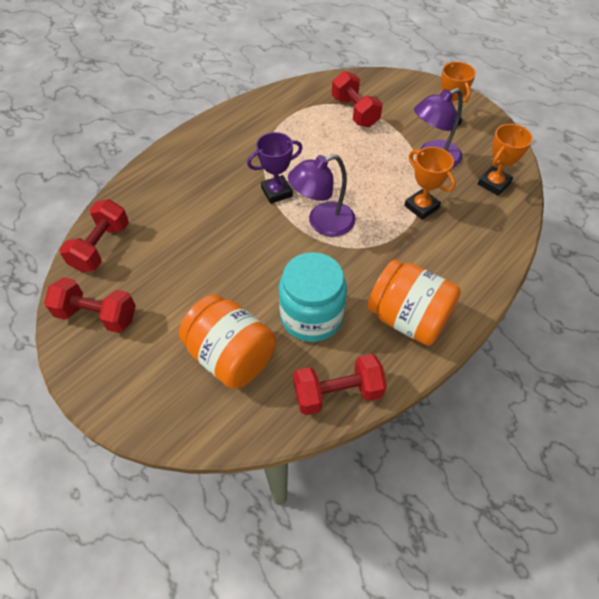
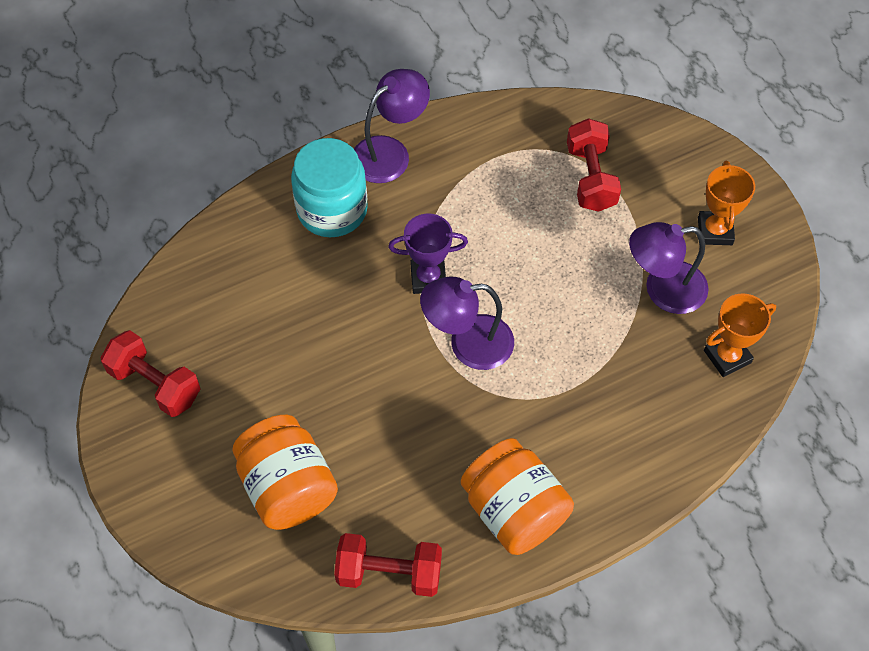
camera: 20 degrees right, 5 degrees up
(101, 247) = (185, 292): red dumbbell -> none
(218, 129) = (390, 152): none -> purple lamp
(311, 316) = (399, 469): turquoise jar -> turquoise jar (332, 210)
(421, 207) = (608, 361): orange trophy -> none

